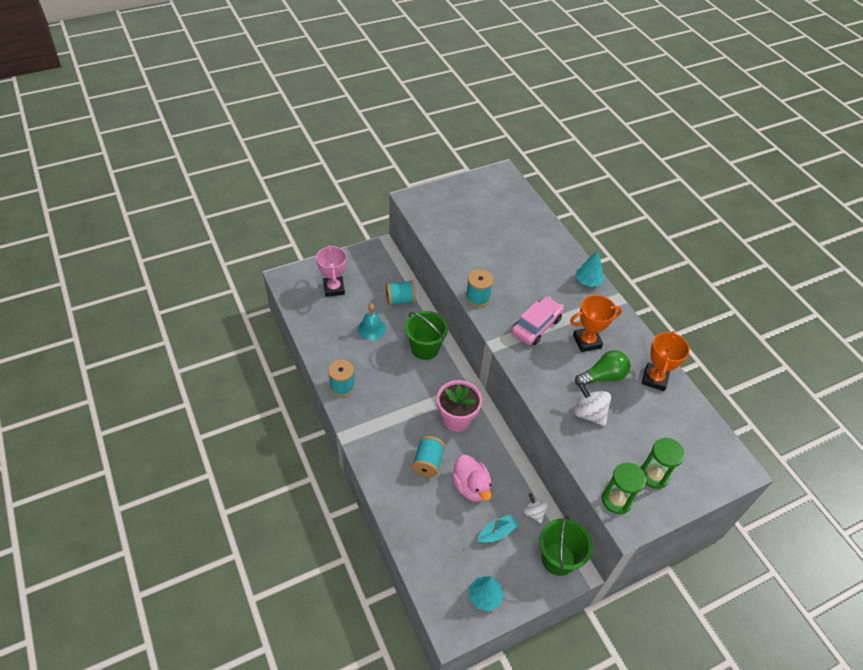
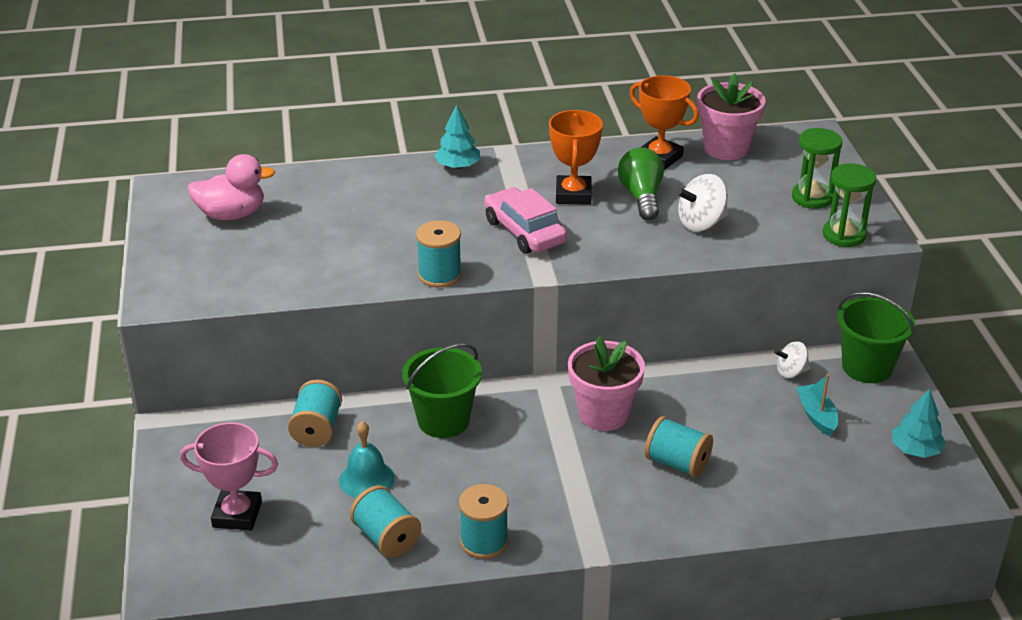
camera: 70 degrees left, 15 degrees down
(334, 347) = (386, 538): none -> turquoise spool
(471, 487) = (733, 425): pink duck -> pink duck (232, 214)
(688, 415) = (726, 148): none -> pink flower pot

